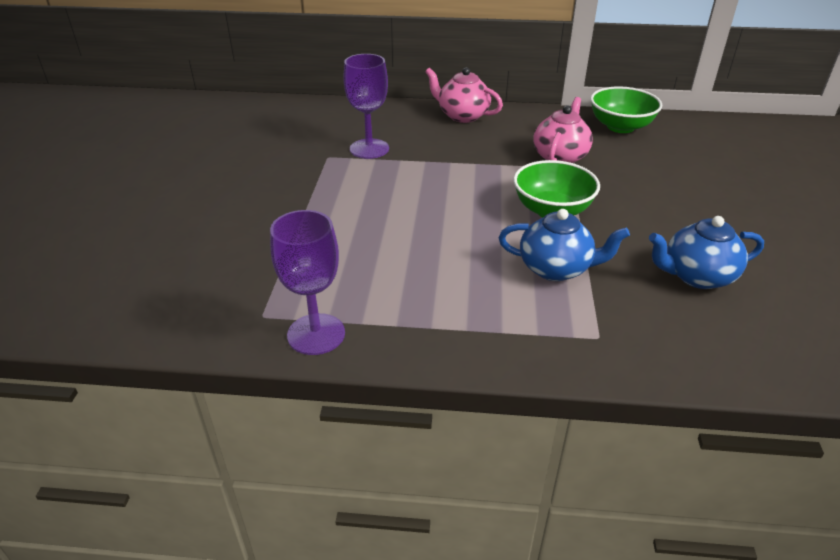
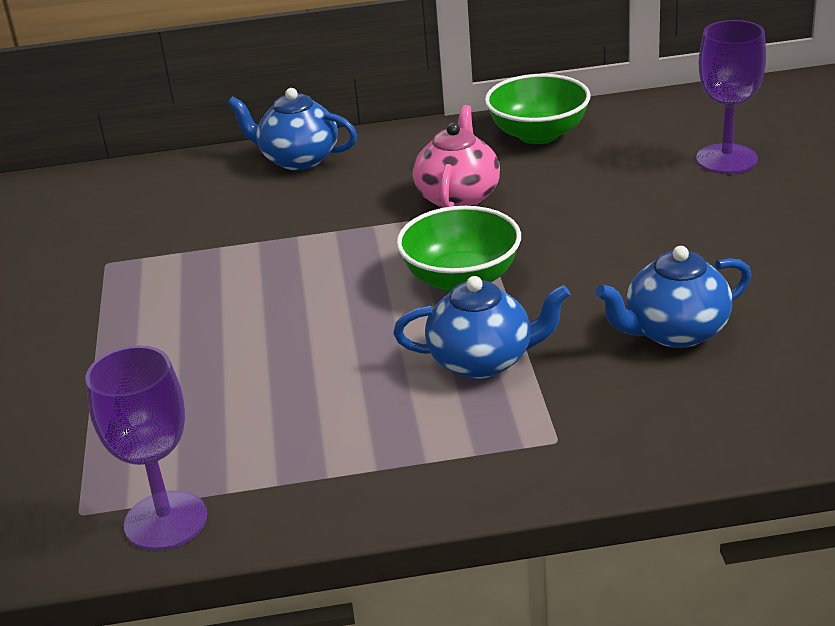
camera: 10 degrees left, 5 degrees down
(369, 149) = (167, 238): purple goblet -> purple goblet (726, 159)
(462, 116) = (298, 159): pink teapot -> blue teapot

